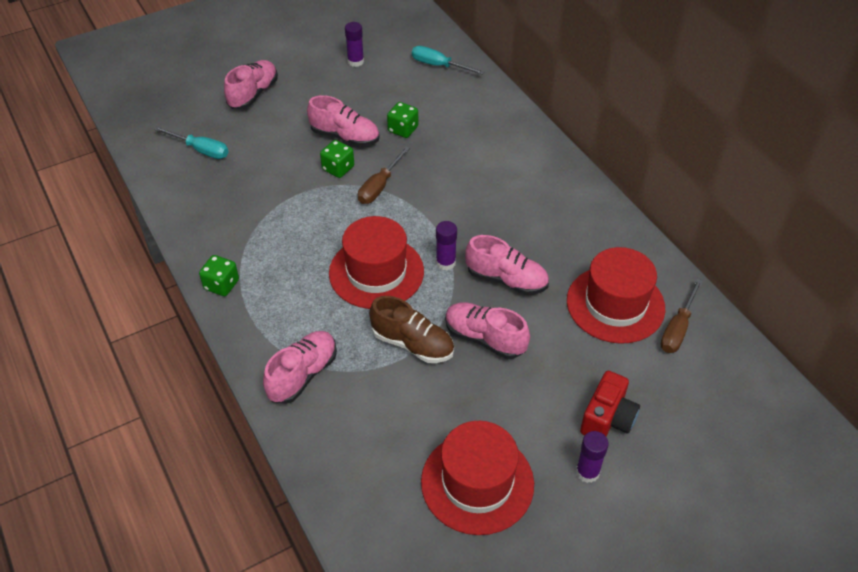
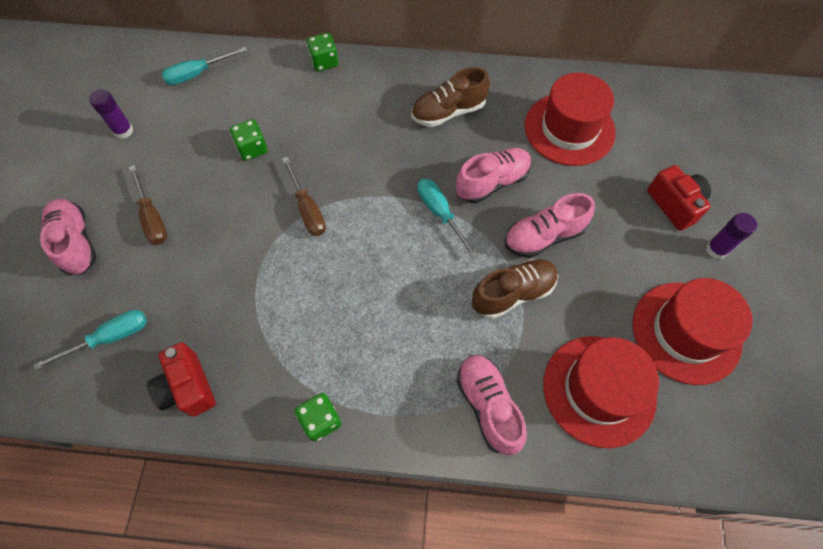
camera: 55 degrees left, 15 degrees up
(195, 206) = (188, 387): none -> red camera
(338, 168) = (254, 228): green dice -> green dice (324, 62)
(345, 137) = (217, 199): pink shoe -> none
(376, 272) = (410, 273): red hat -> red hat (599, 390)
(445, 262) = (440, 214): purple glue stick -> turquoise screwdriver
(549, 217) = (448, 112): none -> brown shoe
(677, 329) = (618, 108): brown screwdriver -> brown screwdriver (152, 217)

